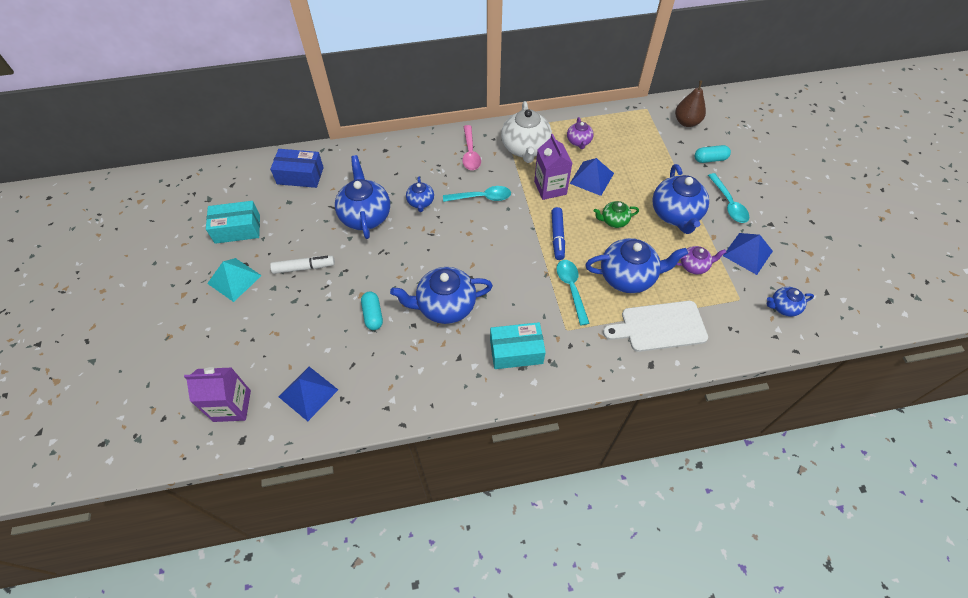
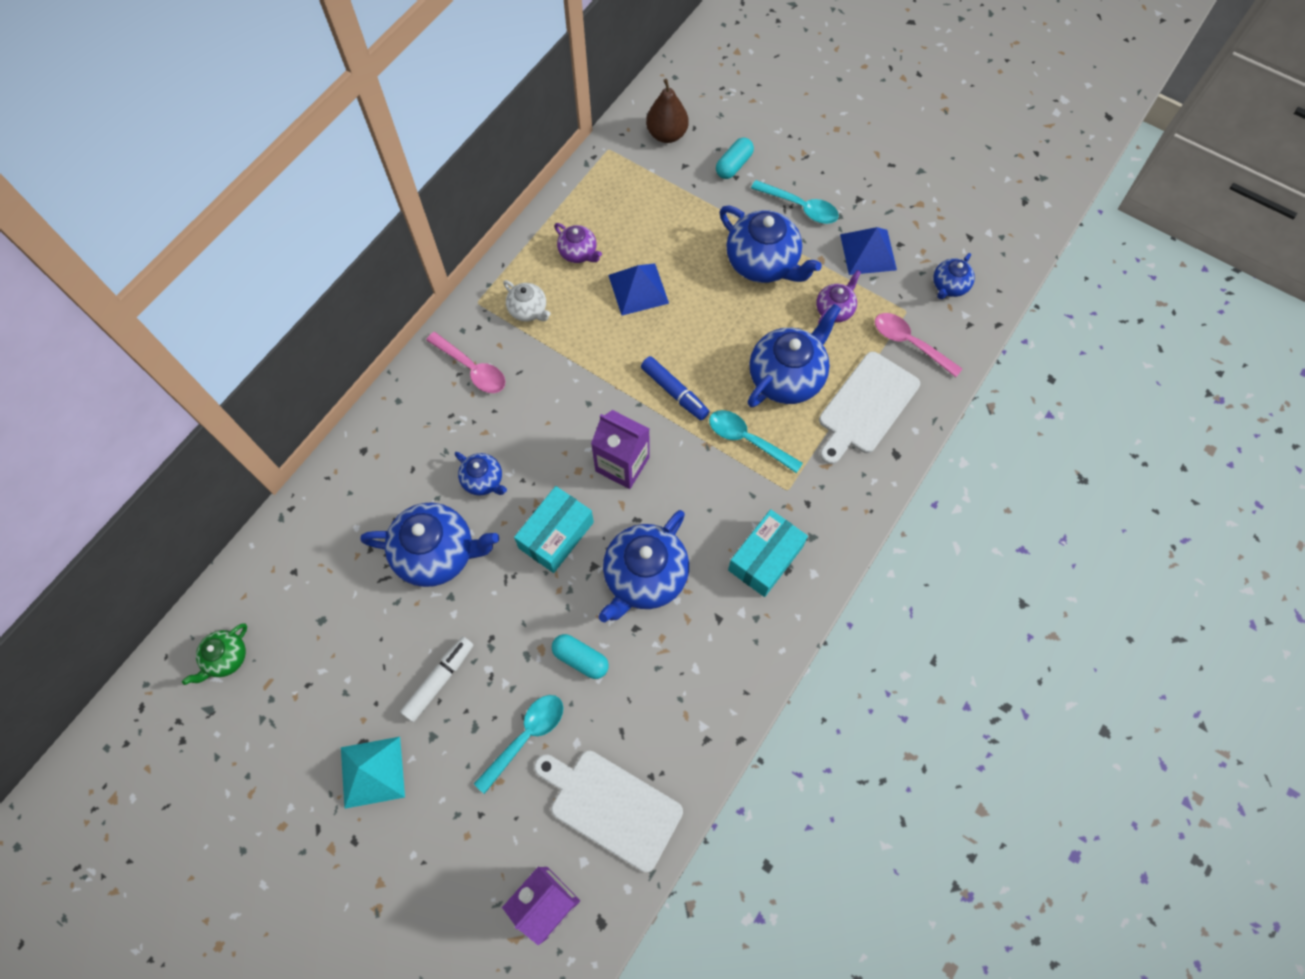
camera: 45 degrees left, 10 degrees up
(237, 229) = (298, 711): turquoise box -> turquoise box (556, 535)
(300, 175) = (294, 575): blue box -> none
(308, 393) = (611, 806): blue pyramid -> white cutting board
(365, 215) = (437, 553): blue teapot -> blue teapot turned 150 degrees clockwise
(482, 197) = (545, 414): turquoise spoon -> turquoise spoon (526, 737)
(525, 148) = (528, 310): white teapot -> white teapot, size x0.53
(550, 188) = (607, 338): purple carton -> purple carton (622, 464)
(614, 221) = (711, 323): green teapot -> green teapot (226, 658)
(723, 316) = (909, 343): none -> pink spoon

